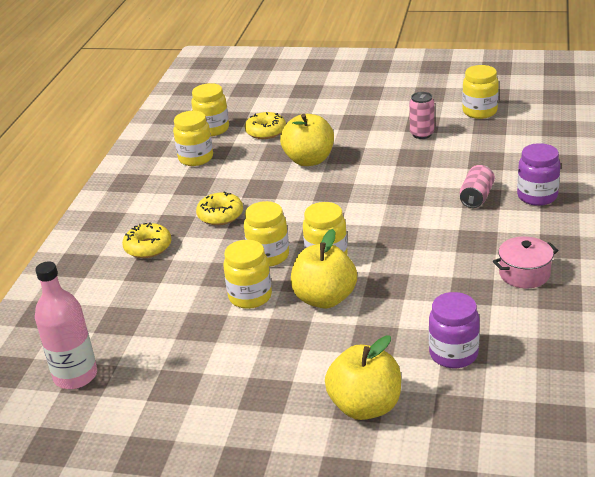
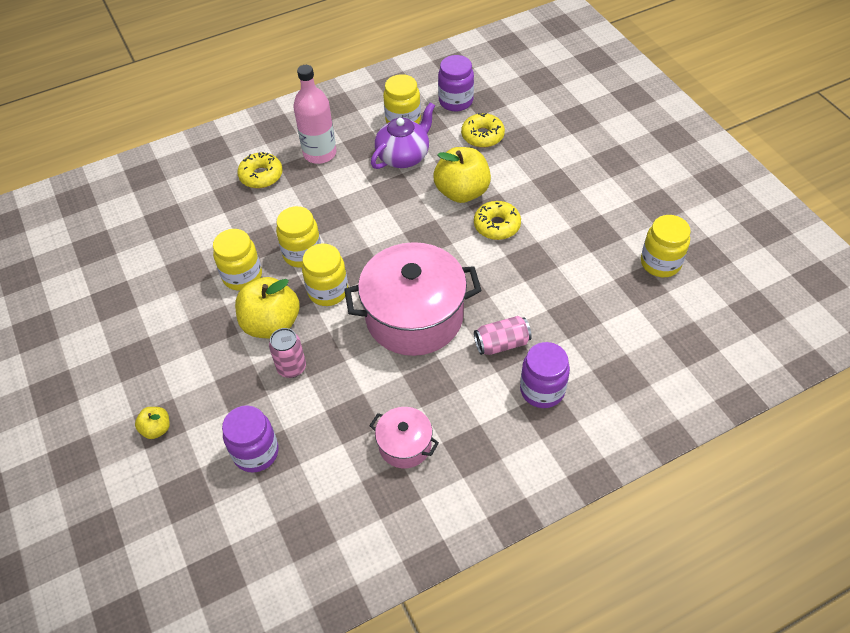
camera: 50 degrees right, 20 degrees up
(75, 376) = (91, 239): pink bottle -> pink bottle (320, 153)
(212, 129) = (456, 101): yellow jar -> purple jar
(220, 215) = (335, 189): yellow donut -> yellow donut (497, 225)
(234, 171) = (404, 156): none -> purple teapot
(365, 406) = (157, 429): yellow apple -> yellow apple, size x0.49
(404, 225) = (414, 316): none -> pink pot
(422, 134) = (576, 243): pink can -> pink can (291, 367)

